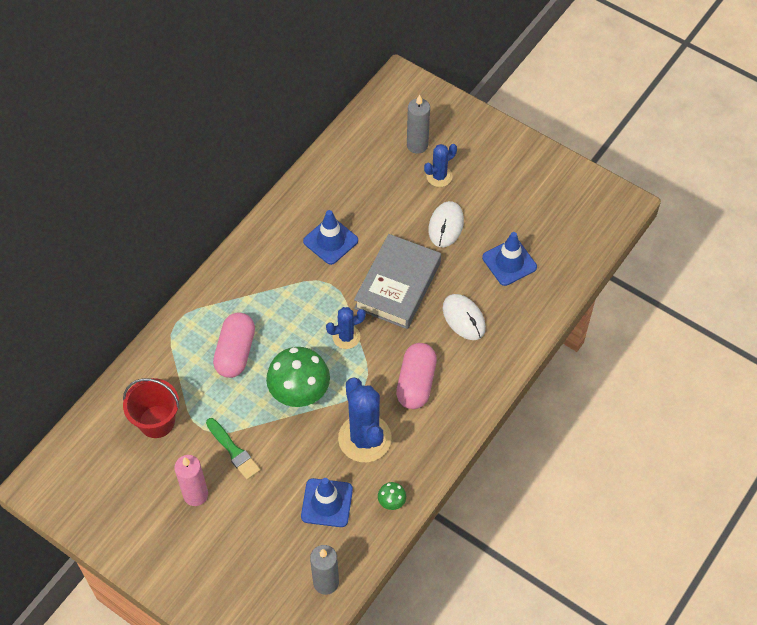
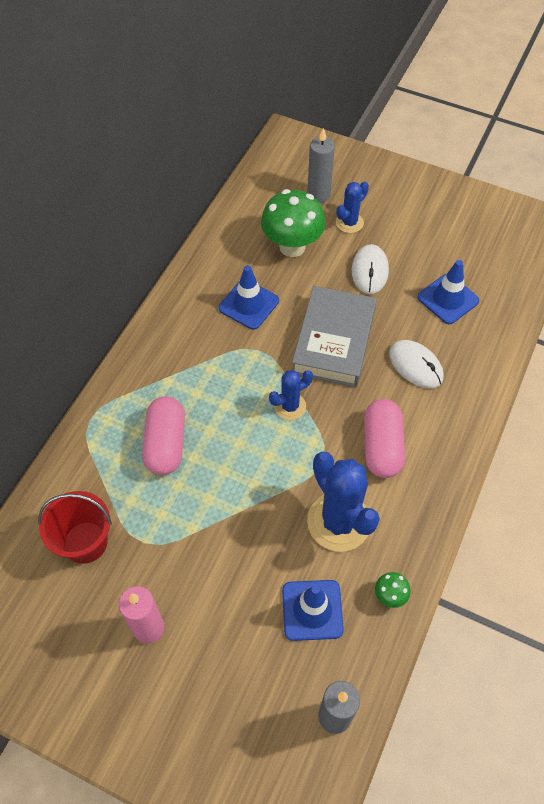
camera: 10 degrees left, 0 degrees up
(233, 450) = (185, 563): green brush -> none
(300, 394) = (251, 481): green mushroom -> green mushroom (292, 247)

